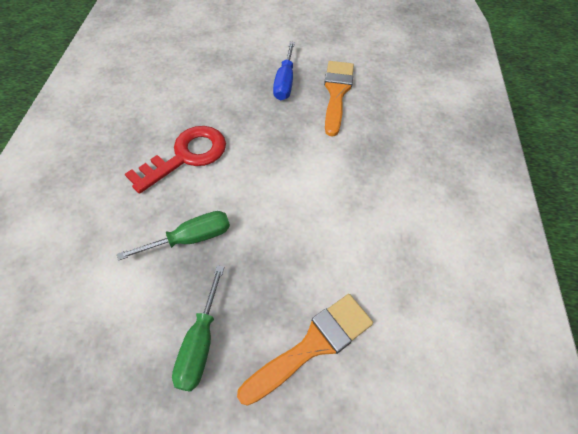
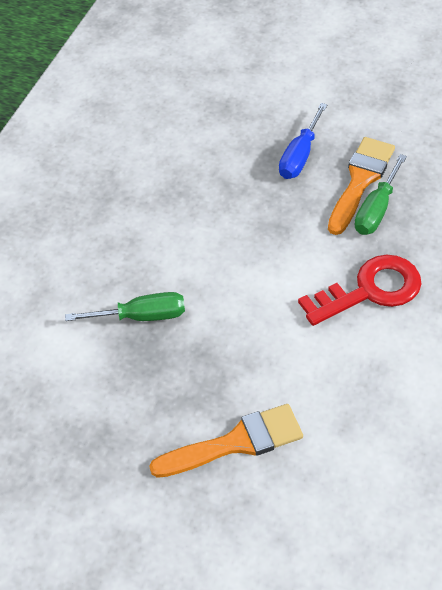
camera: 20 degrees right, 5 degrees down
(186, 156) = (158, 226): red key -> red key (370, 290)
(200, 343) = (127, 416): green screwdriver -> green screwdriver (376, 210)

